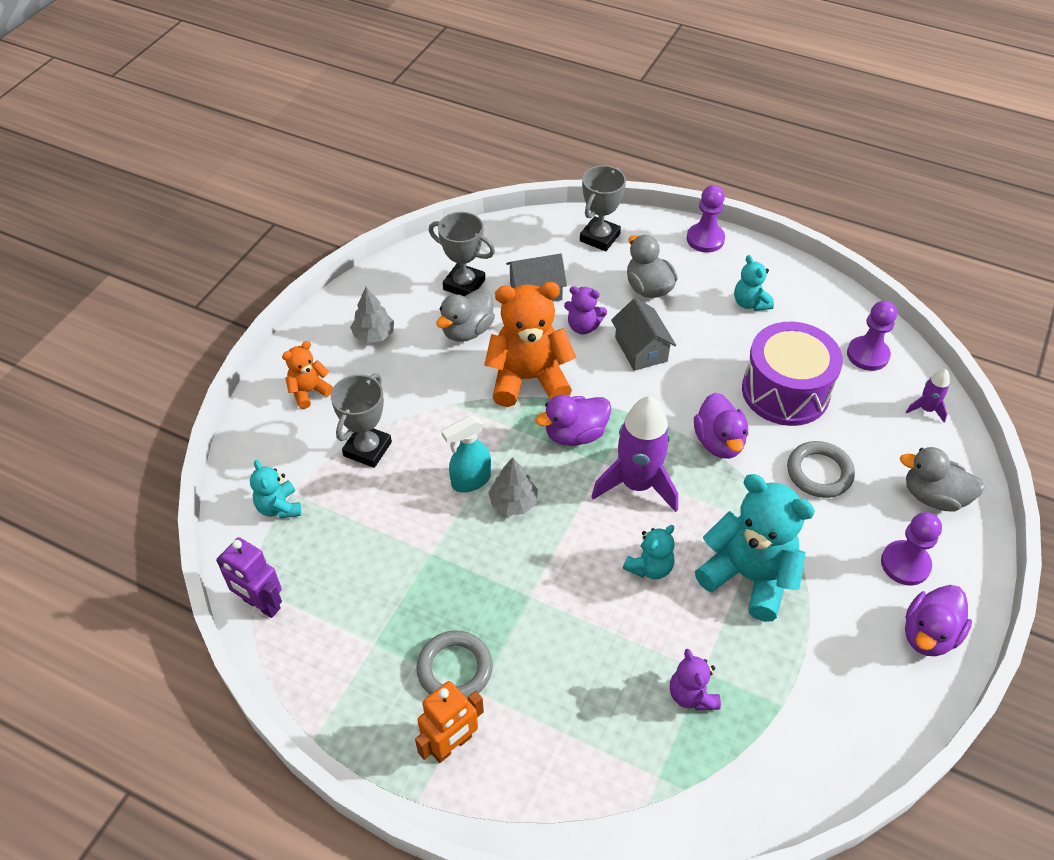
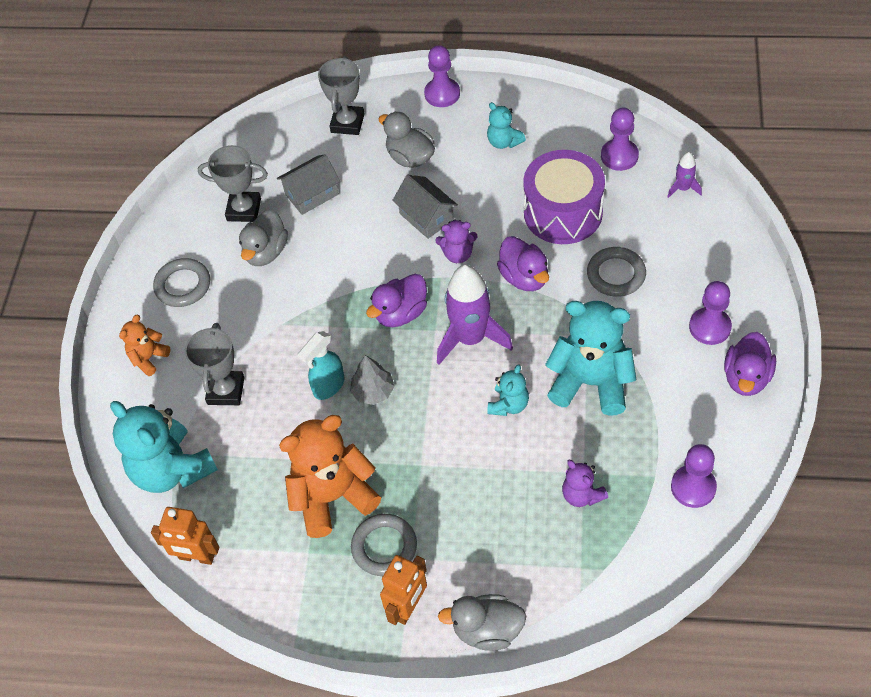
camera: 15 degrees left, 5 degrees up
(261, 604) = (197, 557): purple robot -> orange robot
(279, 507) = (172, 469): turquoise teddy bear -> turquoise teddy bear, size x1.97
(374, 335) = (183, 285): grey tree -> grey ring
(528, 379) = (340, 278): orange teddy bear -> orange teddy bear (332, 497)
(583, 326) = (367, 213): purple teddy bear -> purple teddy bear (458, 254)
(823, 735) = (693, 487): none -> purple pawn
(933, 496) = (713, 262): grey duck -> grey duck (487, 630)

